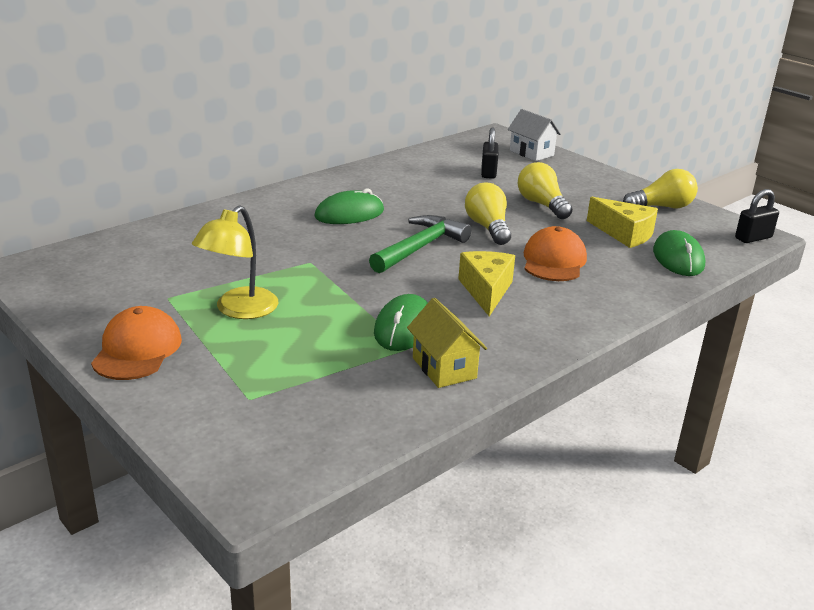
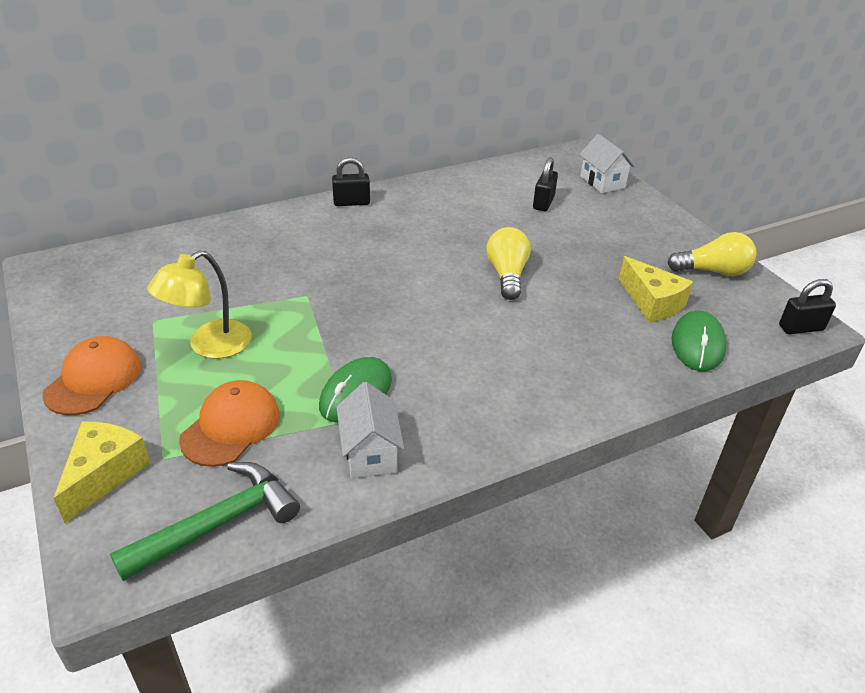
camera: 15 degrees right, 10 degrees up
(308, 188) = (351, 202): none -> black padlock
(349, 214) = (375, 240): green mouse -> none
(420, 248) = (423, 292): green hammer -> green hammer (218, 524)
(444, 368) = (370, 453): yellow house -> white house
(486, 291) = (464, 358): yellow cheese -> yellow cheese (104, 474)
(542, 205) = (580, 252): yellow light bulb -> none
(554, 261) = (556, 329): orange cap -> orange cap (231, 427)

